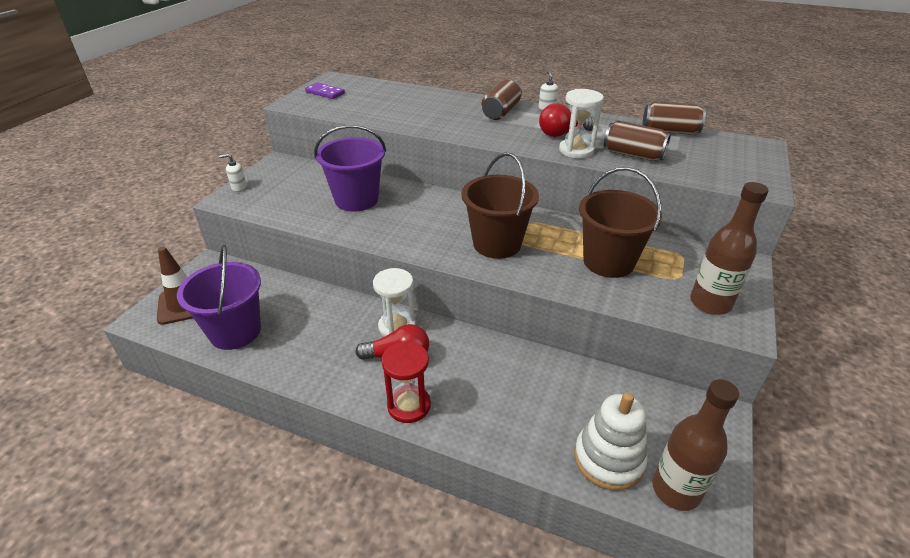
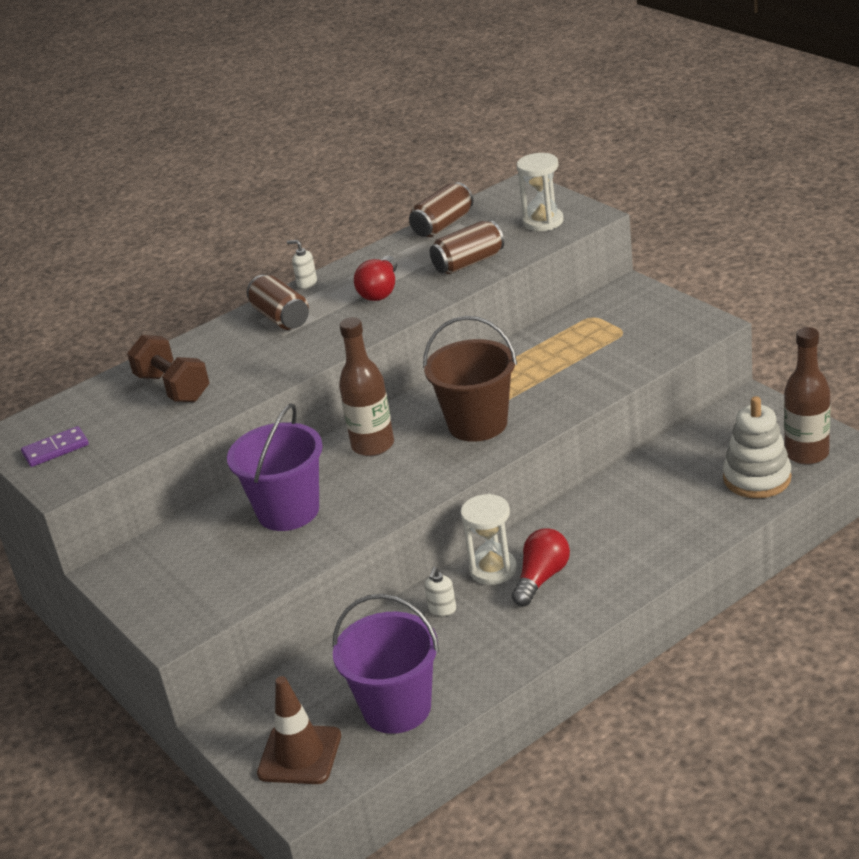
camera: 55 degrees left, 5 degrees down
(239, 188) = (150, 617): white soap dispenser -> white soap dispenser (442, 609)
(402, 104) = (173, 388): none -> brown dumbbell
(409, 405) = (616, 585): red hourglass -> none
(576, 150) = (426, 293): white hourglass -> white hourglass (543, 222)
(608, 262) = (567, 362): brown bucket -> none
(710, 303) = (668, 328): brown bottle -> brown bottle (373, 445)

